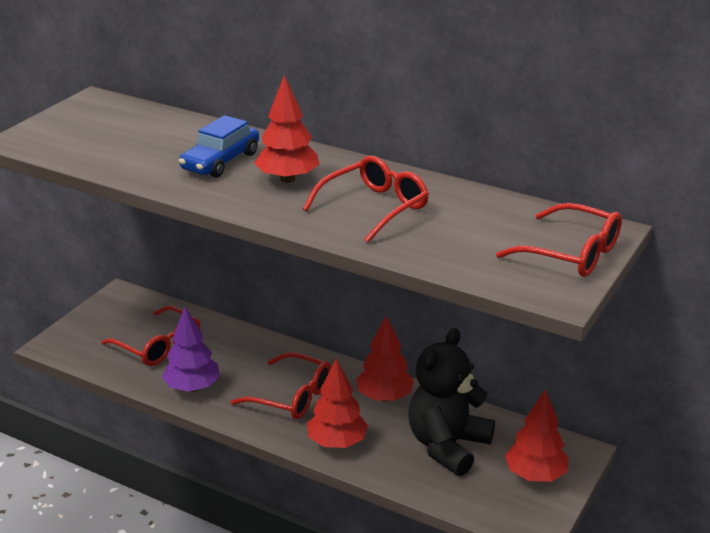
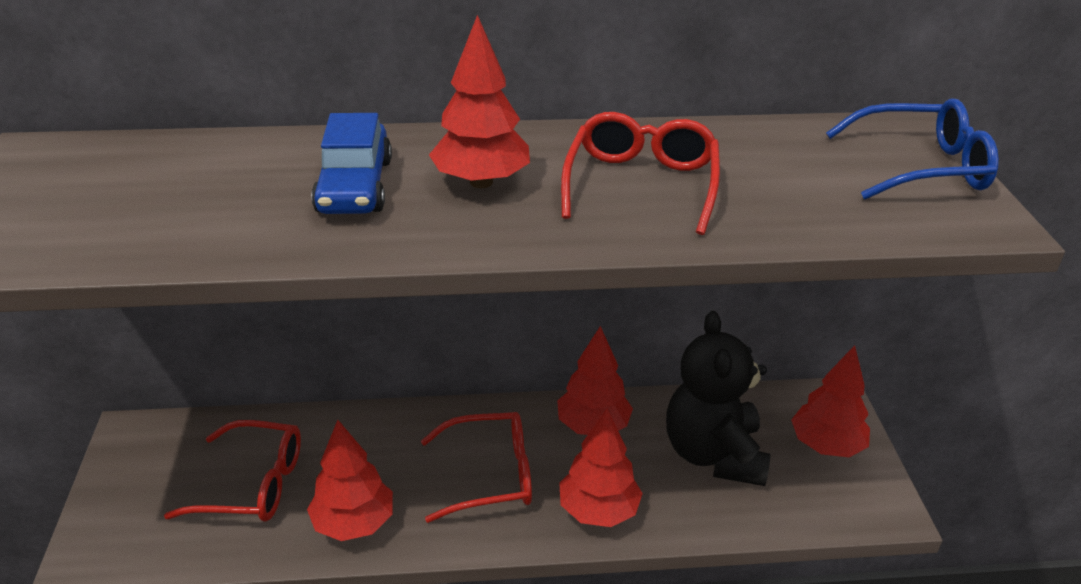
camera: 35 degrees left, 5 degrees up
(192, 387) = (353, 523): purple tree -> red tree
(571, 254) = (921, 167): red glasses -> blue glasses

